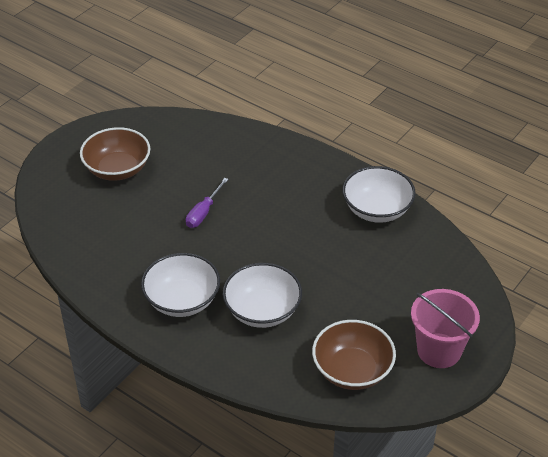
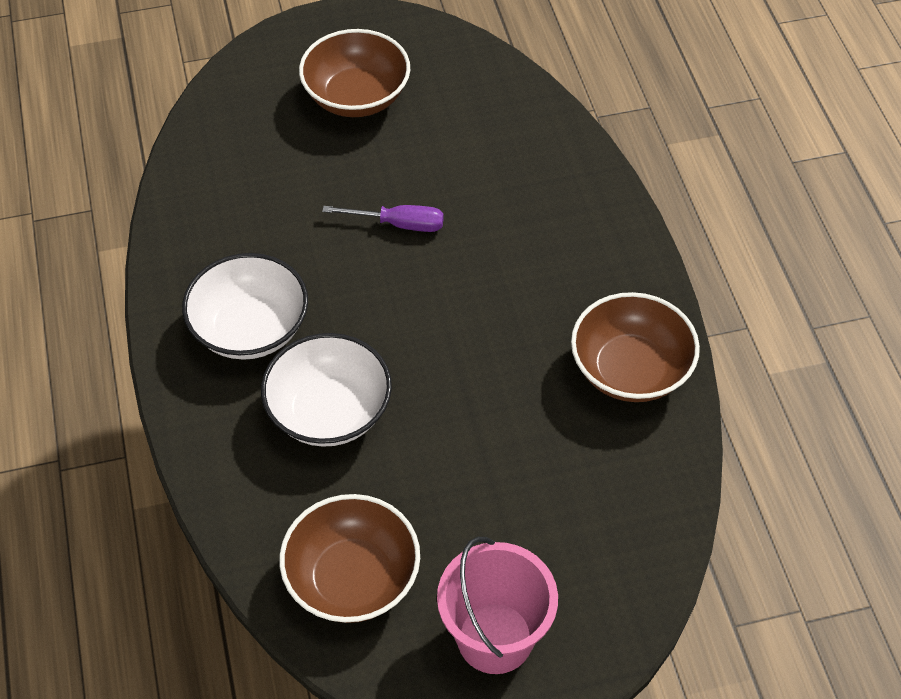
camera: 40 degrees right, 10 degrees up
(203, 212) = (398, 224): purple screwdriver -> purple screwdriver turned 150 degrees counterclockwise
(377, 210) = (630, 370): white bowl -> brown bowl

